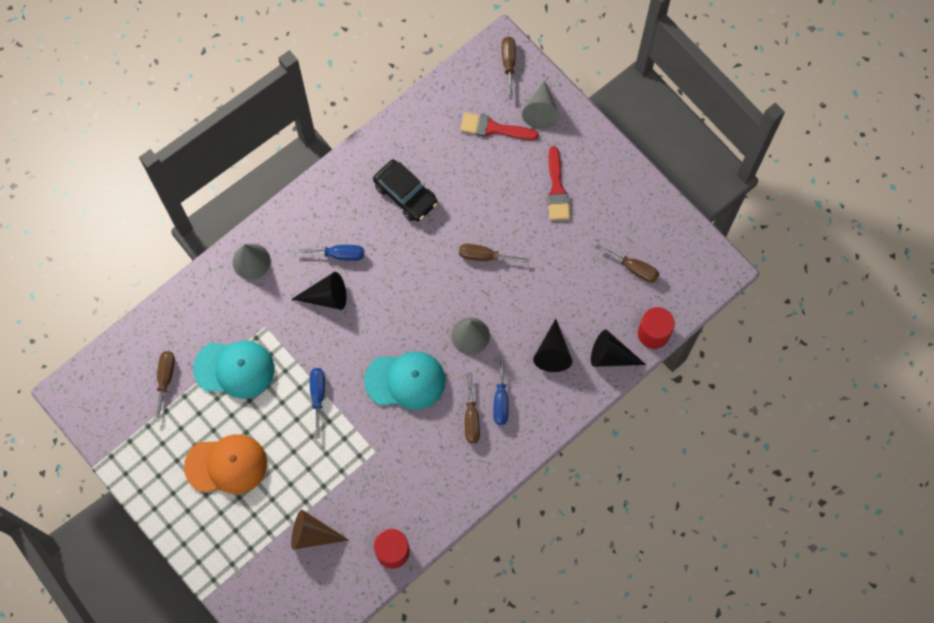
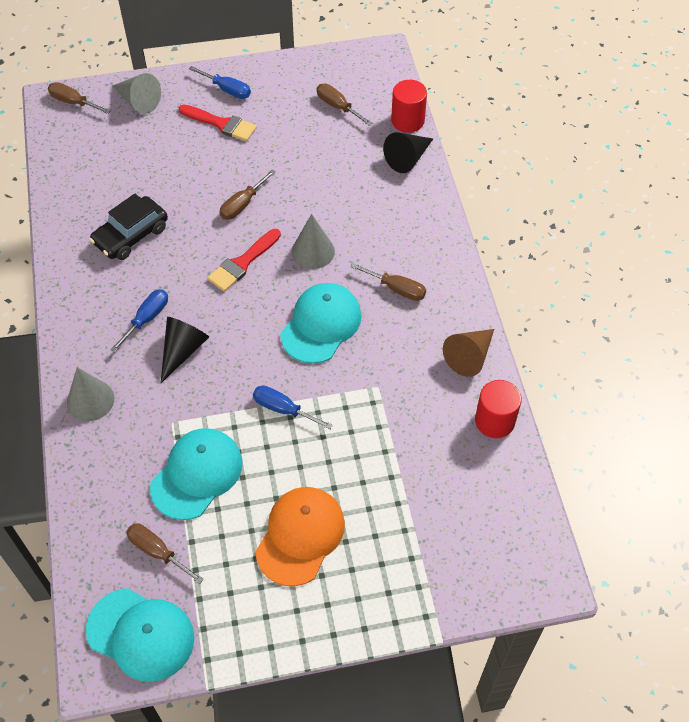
camera: 60 degrees left, 15 degrees down
(105, 405) = (141, 634): none -> turquoise cap
(312, 534) = (432, 487): brown cone -> brown cone (469, 356)
(405, 194) = (131, 235): black car -> black car turned 150 degrees clockwise
(494, 128) = (125, 140): red brush -> red brush (242, 263)
(501, 400) = (394, 258): blue screwdriver -> blue screwdriver (227, 90)
(552, 352) = (374, 198): black cone -> none
(634, 268) = (338, 106): brown screwdriver -> brown screwdriver turned 105 degrees counterclockwise

